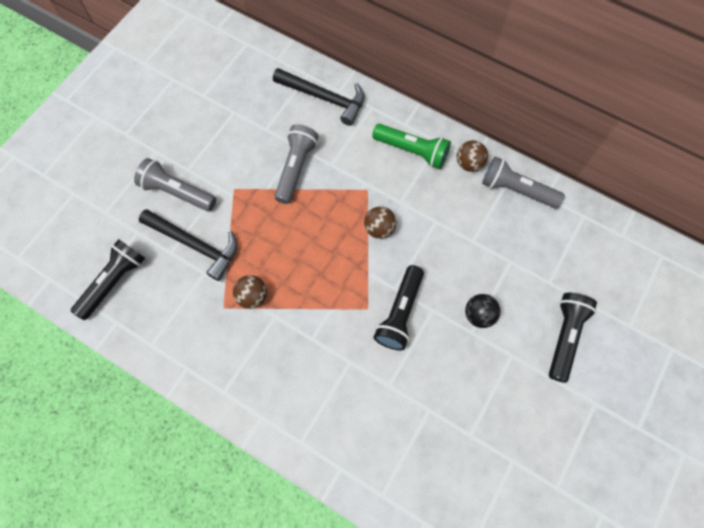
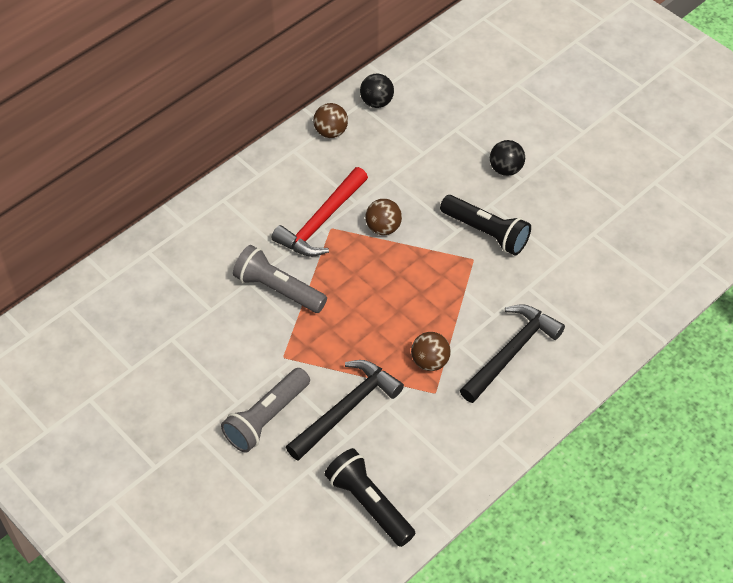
camera: 75 degrees left, 15 degrees down
(324, 98) = (191, 242): black hammer -> black hammer (511, 352)
(371, 181) = (321, 222): none -> red hammer
(412, 151) = (296, 176): green flashlight -> none
(516, 190) = (376, 102): grey flashlight -> black ball
(564, 337) = (545, 111): black flashlight -> none

